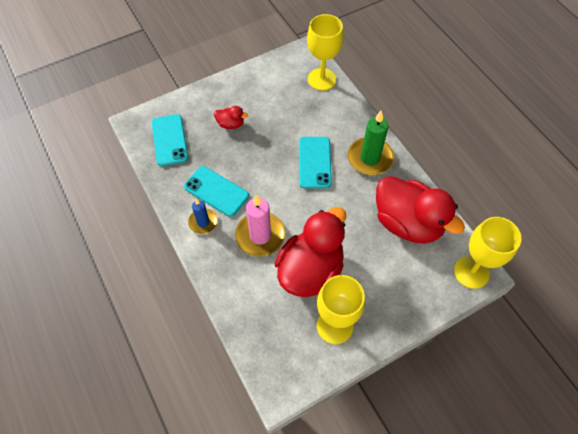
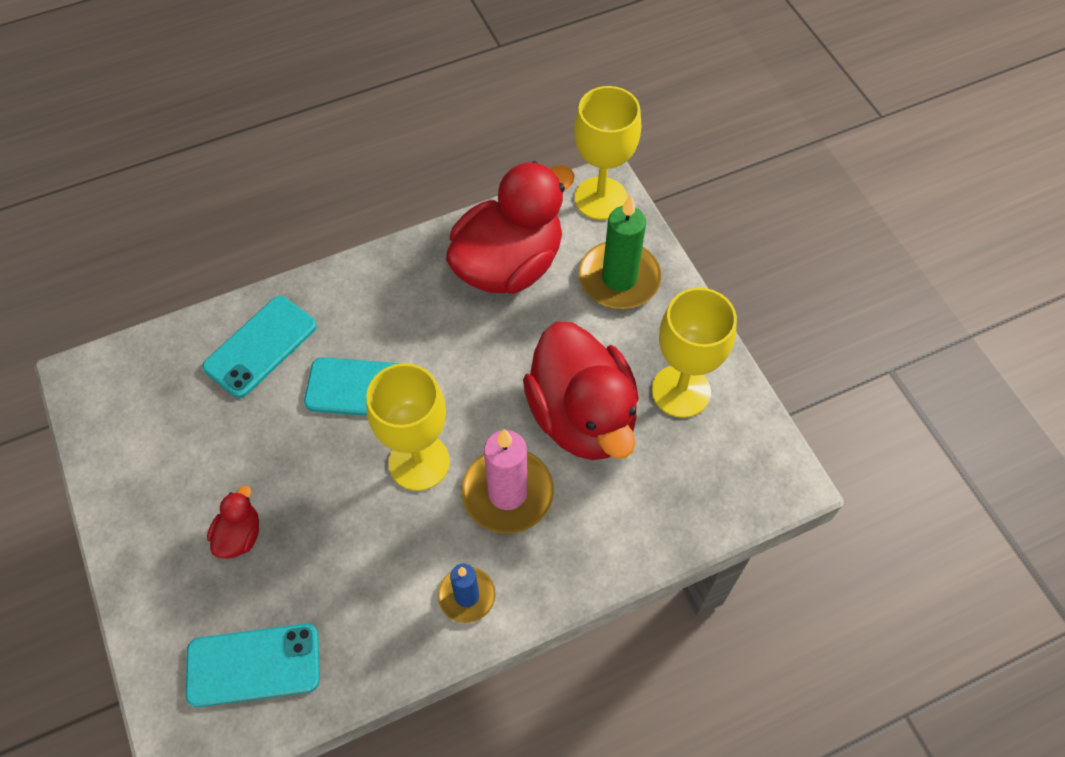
camera: 85 degrees left, 0 degrees up
(216, 191) = (400, 569): turquoise phone -> turquoise phone (261, 347)
(310, 270) = (582, 416): red duck -> red duck turned 150 degrees counterclockwise
(322, 79) = (167, 356): yellow goblet -> yellow goblet (419, 462)
(370, 158) = (372, 300): green candle -> green candle (619, 278)

